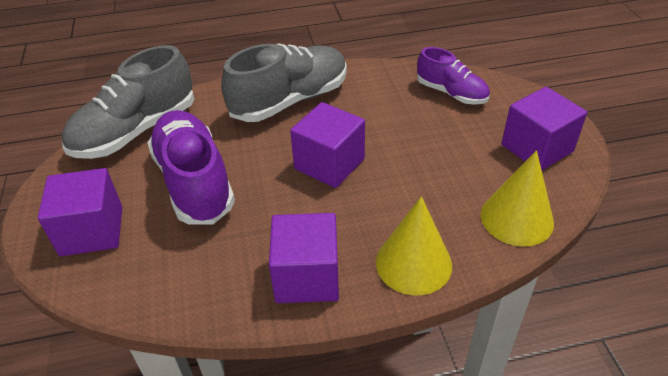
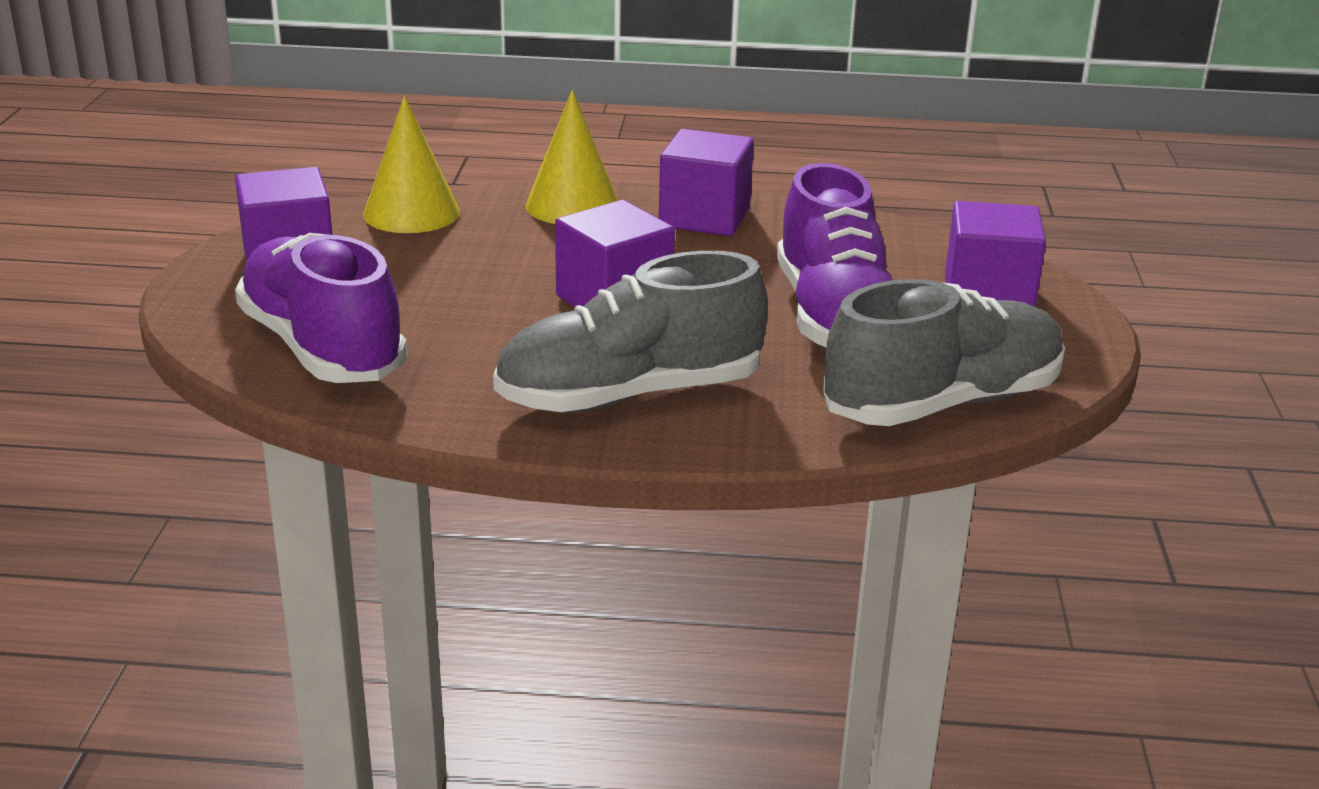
camera: 165 degrees left, 15 degrees down
(451, 93) = (322, 348): purple shoe -> purple shoe, size x1.68

